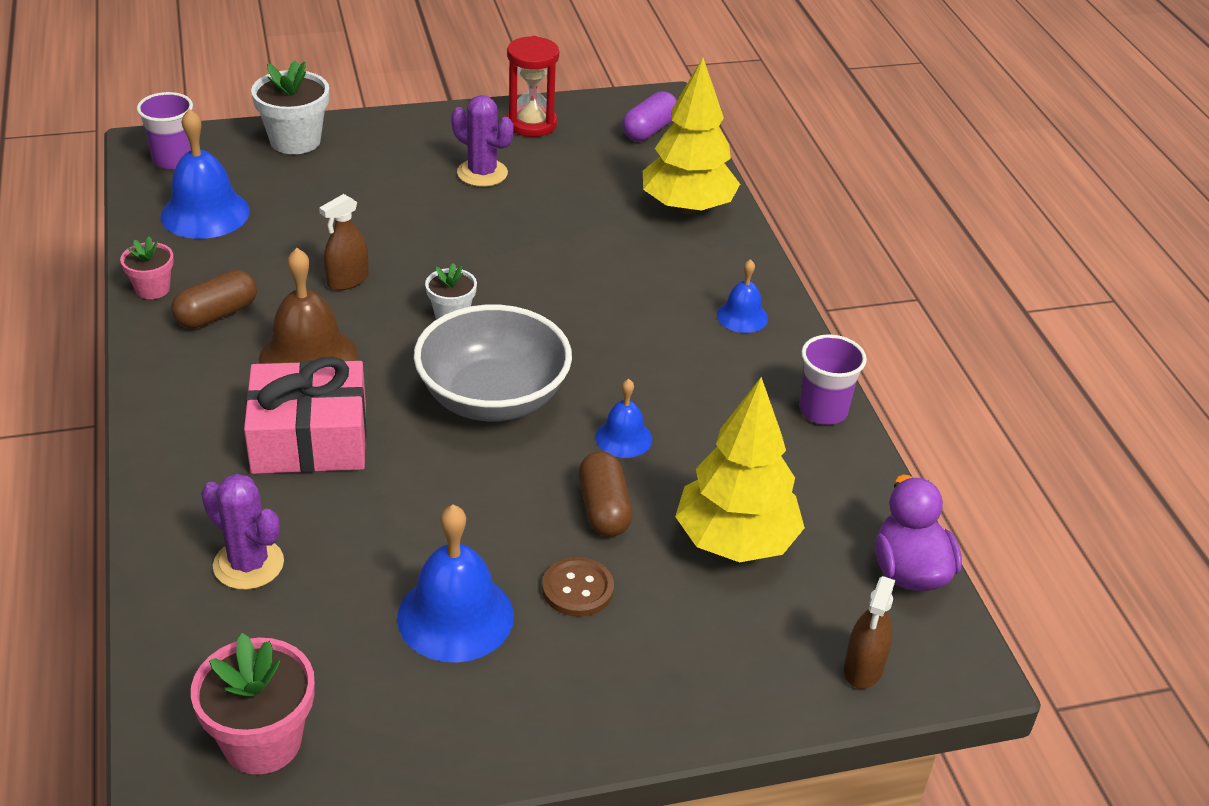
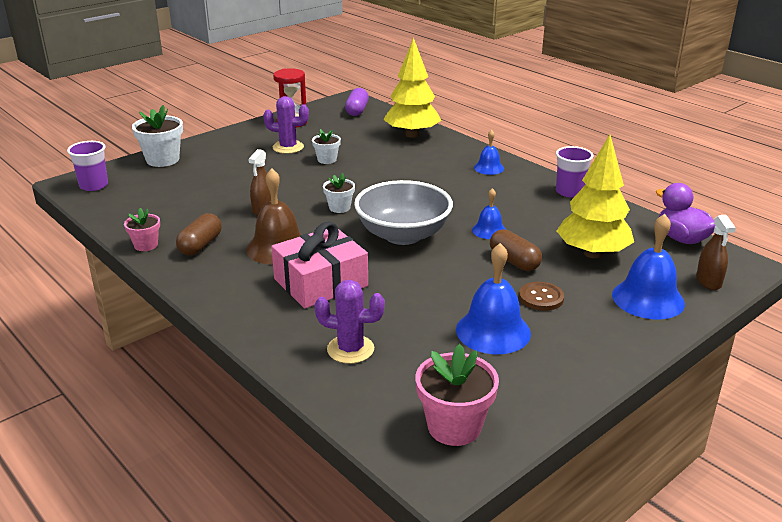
camera: 25 degrees left, 10 degrees down
(205, 213) = (141, 203): blue bell -> blue bell (648, 299)
(515, 216) = (327, 160): none -> white flower pot

